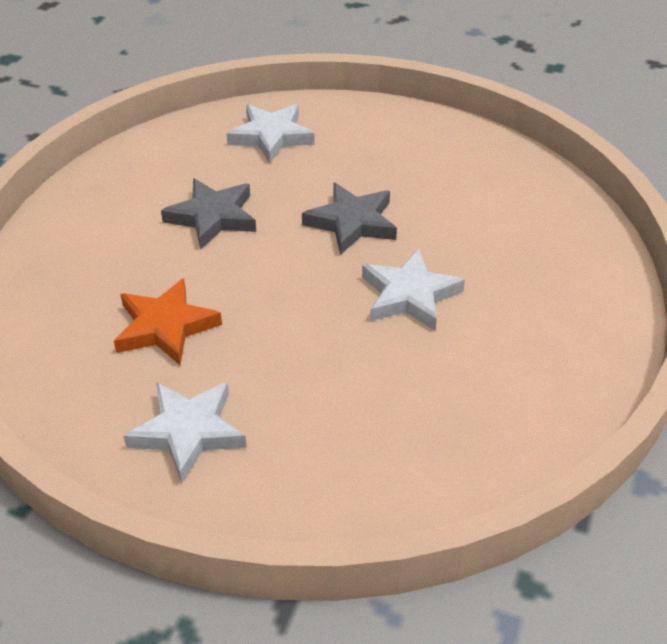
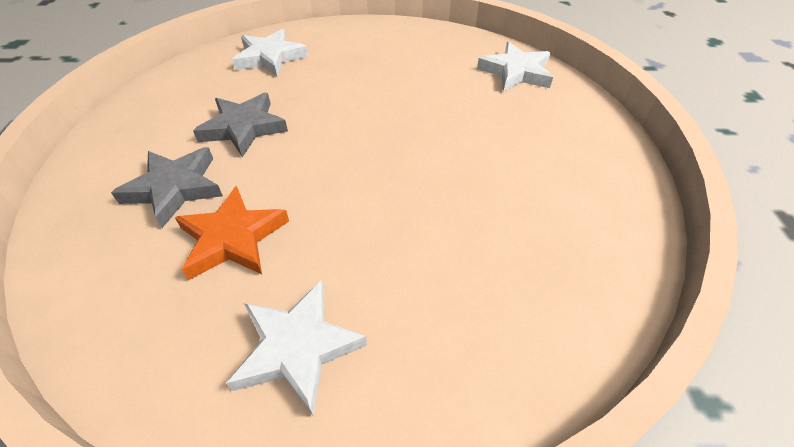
camera: 20 degrees left, 5 degrees up
(352, 222) = (366, 107): grey star -> grey star (174, 188)
(409, 295) = (443, 152): white star -> white star (516, 72)

